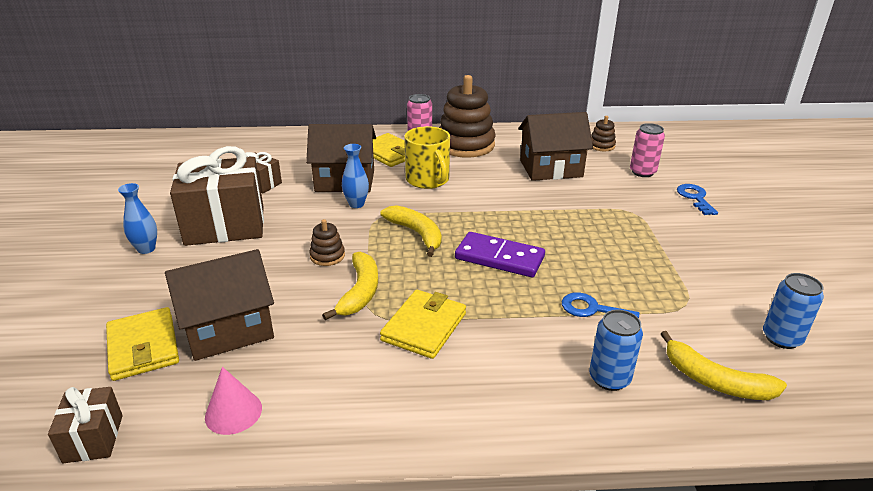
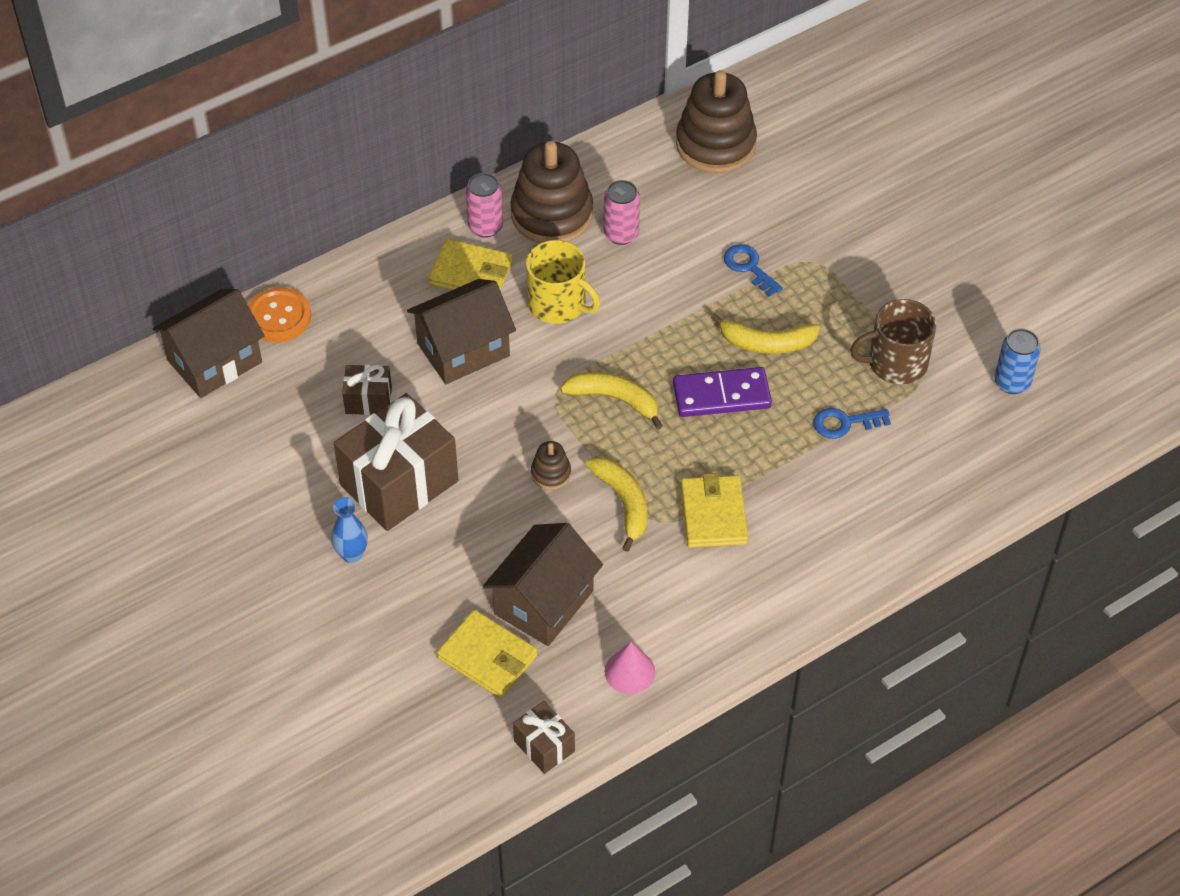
camera: 30 degrees left, 20 degrees up
(261, 139) = (278, 316): none -> orange button
(356, 204) = (512, 383): blue vase -> none
(551, 168) = (683, 219): brown house -> brown house (214, 361)
(601, 146) = (715, 144): brown stacking toy -> brown stacking toy, size x2.23
(609, 378) = (897, 493): blue can -> none
(642, 172) = (788, 181): pink can -> pink can (621, 234)
(667, 287) = (896, 363): none -> brown mug
(695, 198) = (865, 206): blue key -> blue key (749, 267)
(715, 381) = (977, 456): yellow banana -> yellow banana (766, 343)

